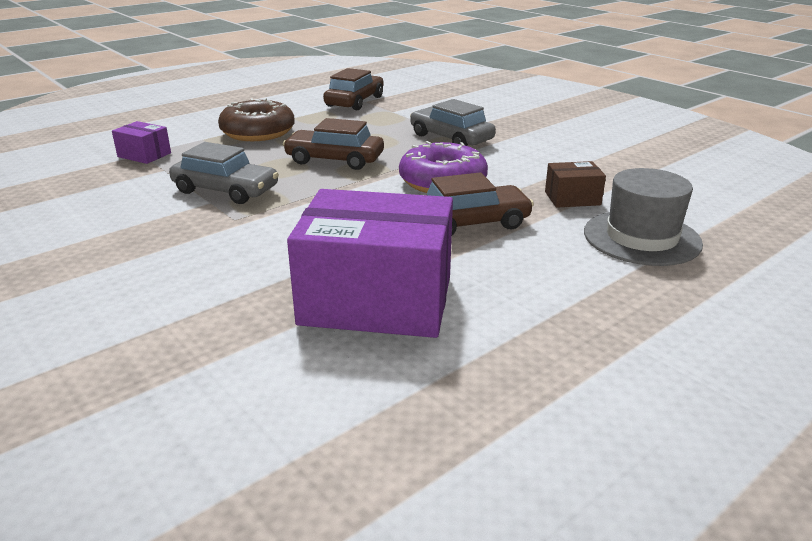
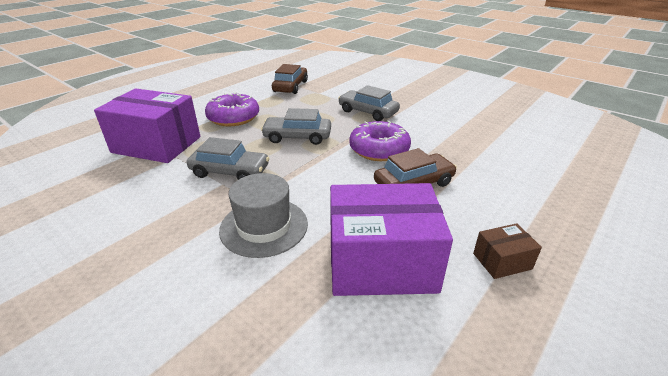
camera: 10 degrees left, 5 degrees up
(144, 155) = (156, 145): purple box -> purple box, size x2.26
(258, 132) = (233, 117): brown donut -> purple donut
(335, 159) = (297, 137): brown car -> grey car
(572, 198) = (469, 155): brown box -> brown box (502, 261)
(641, 238) = (529, 184): grey hat -> grey hat (264, 226)

